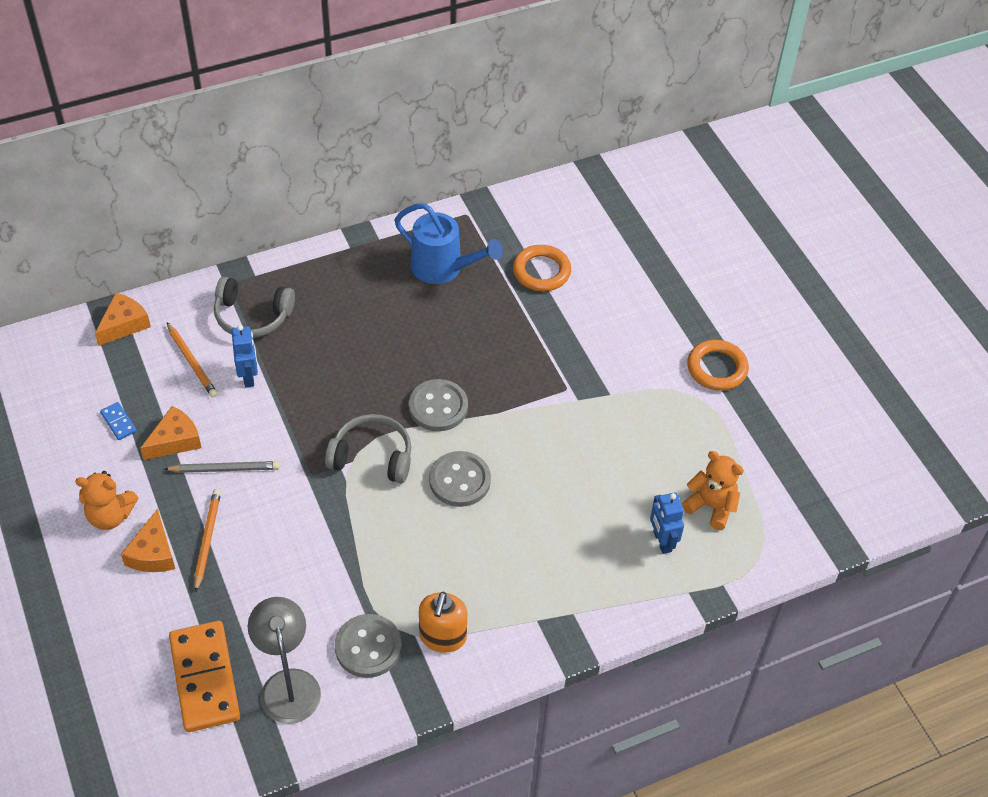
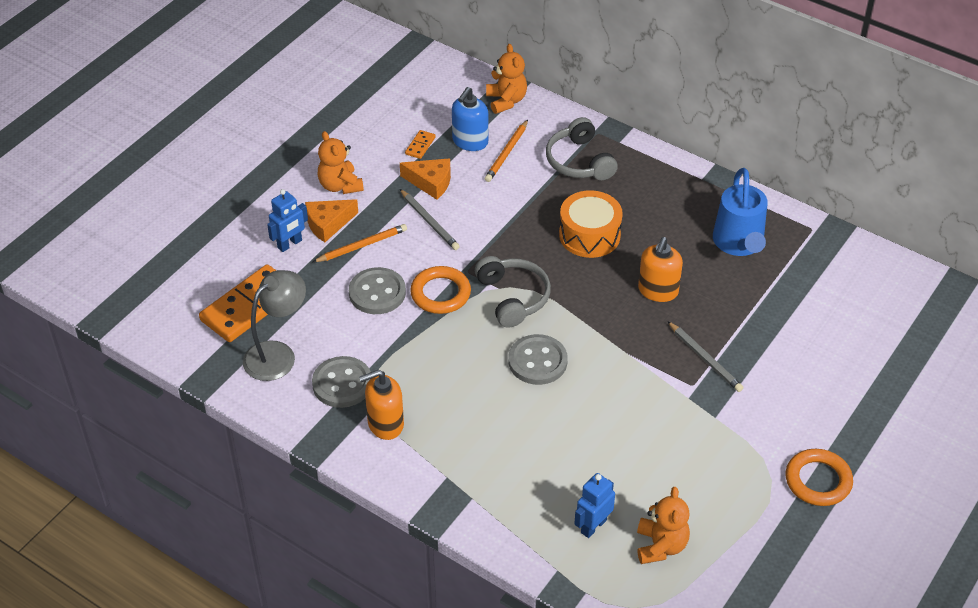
camera: 60 degrees right, 5 degrees down
(118, 422) = (420, 146): blue domino -> orange domino
(124, 324) = (506, 101): orange cheese -> orange teddy bear
(150, 381) = (470, 141): none -> blue soap dispenser
(249, 376) = (522, 189): blue robot -> blue robot (290, 244)
(346, 360) = (589, 235): none -> orange drum
(438, 407) = (596, 312): grey button -> grey button (377, 293)
(449, 351) = (658, 291): none -> orange soap dispenser
(541, 271) = (801, 307): orange ring -> orange ring (440, 293)
(546, 364) = (704, 358): none -> grey pencil

